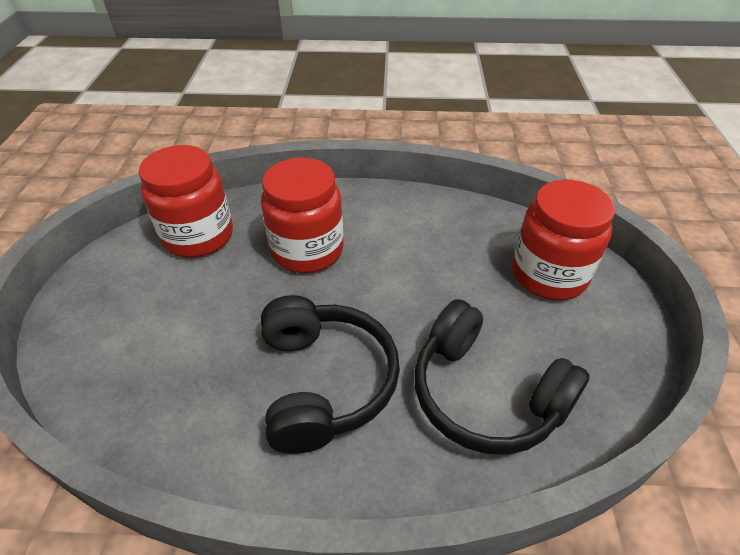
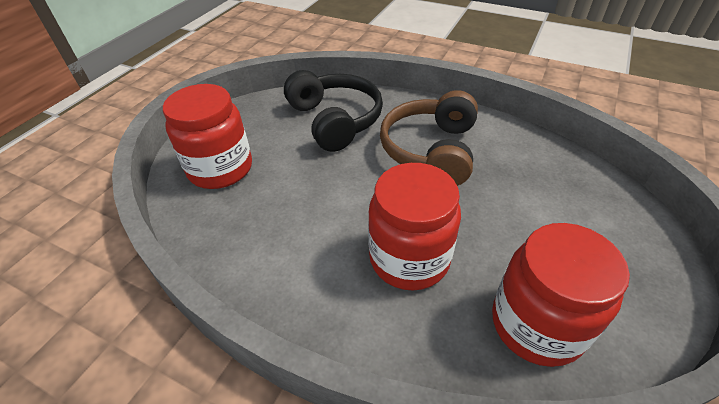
camera: 155 degrees left, 0 degrees up
(324, 382) = (431, 150): black headphones -> brown headphones

